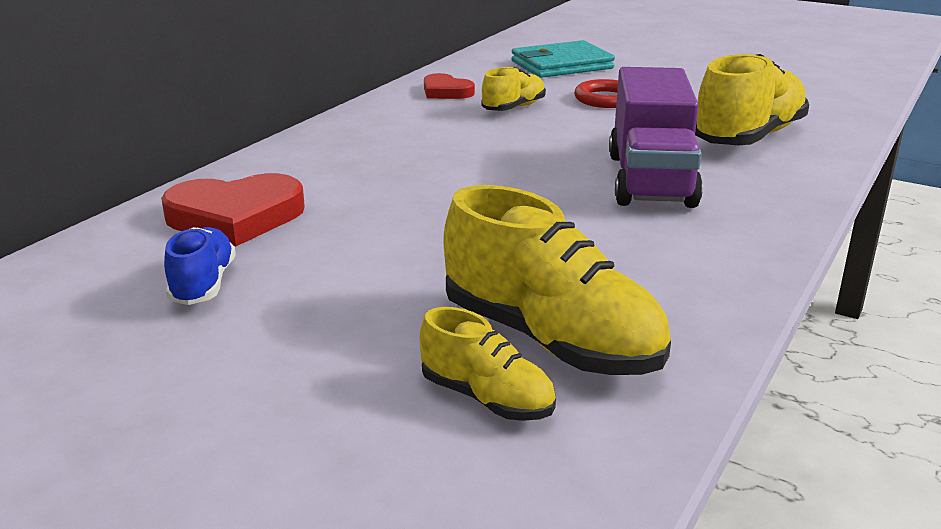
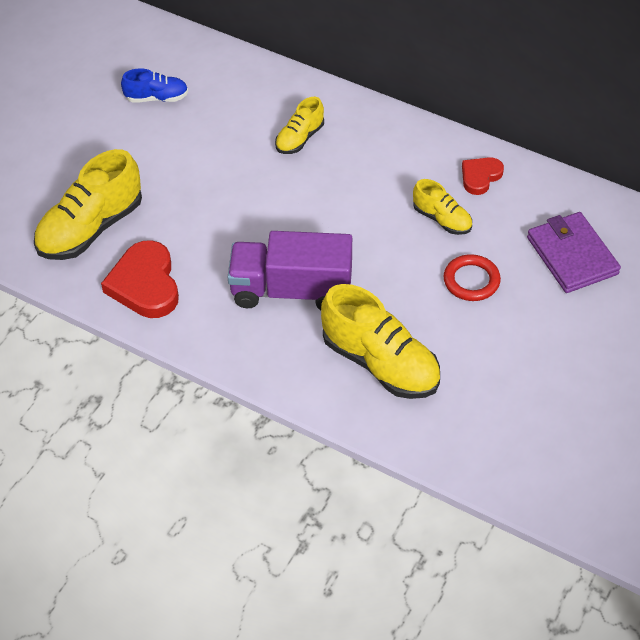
camera: 90 degrees right, 25 degrees up
(235, 217) = (236, 95): red heart -> red heart (145, 284)
(487, 398) = (46, 205): yellow shoe -> yellow shoe (299, 138)
(561, 65) = (572, 255): turquoise wallet -> purple wallet

